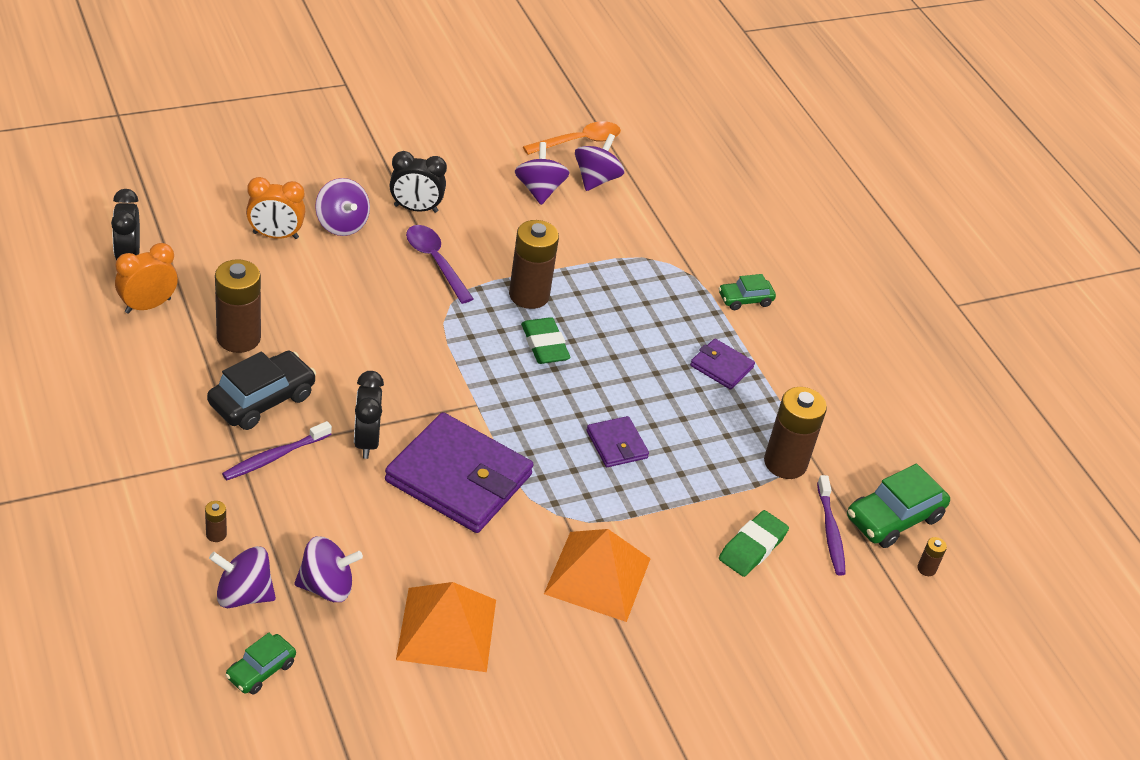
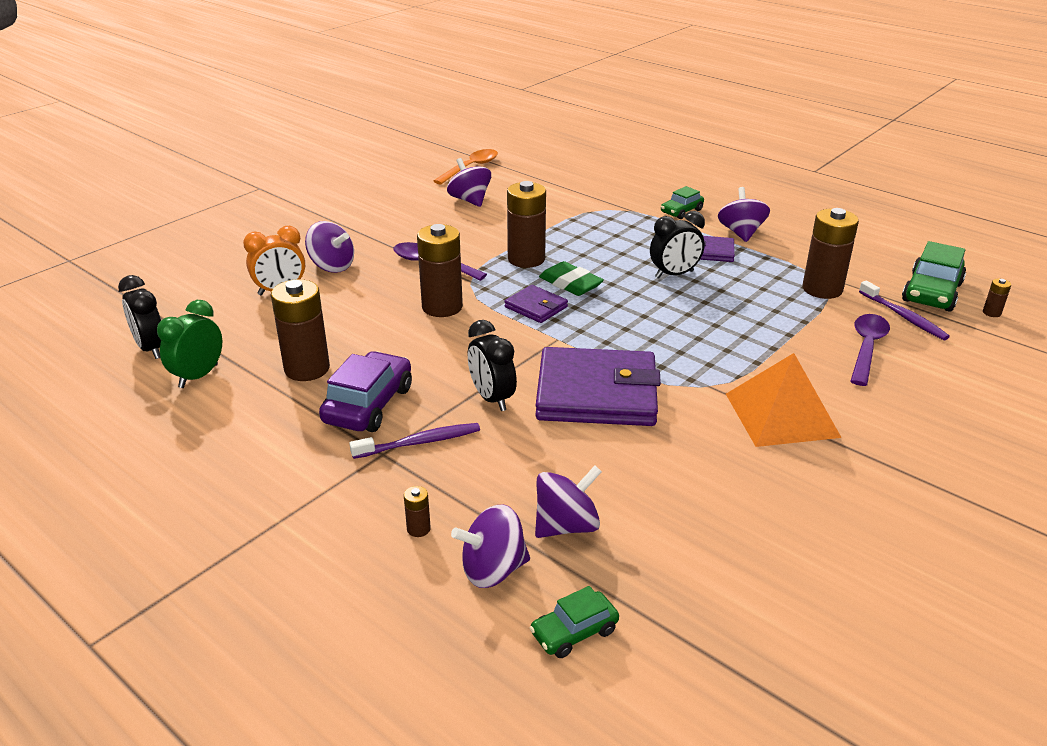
camera: 20 degrees left, 10 degrees down
(148, 305) = (198, 376): orange clock -> green clock
(261, 670) = (574, 632): green car -> green car turned 45 degrees clockwise
(262, 400) = (368, 405): black car -> purple car
(275, 457) = (419, 442): purple toothbrush -> purple toothbrush turned 135 degrees counterclockwise
(403, 320) = (442, 307): none -> brown battery
(415, 209) = (385, 239): black clock -> black clock (674, 274)
(446, 629) = (707, 511): orange pyramid -> none
(596, 179) = (505, 183): purple spinning top -> purple spinning top (741, 233)
(617, 444) = (693, 323): purple wallet -> purple wallet (536, 307)
(752, 547) = (866, 348): green eraser -> purple spoon

